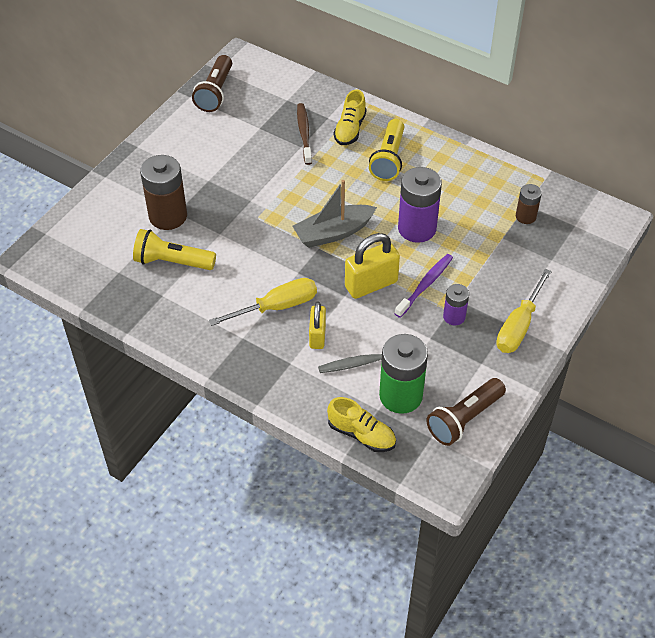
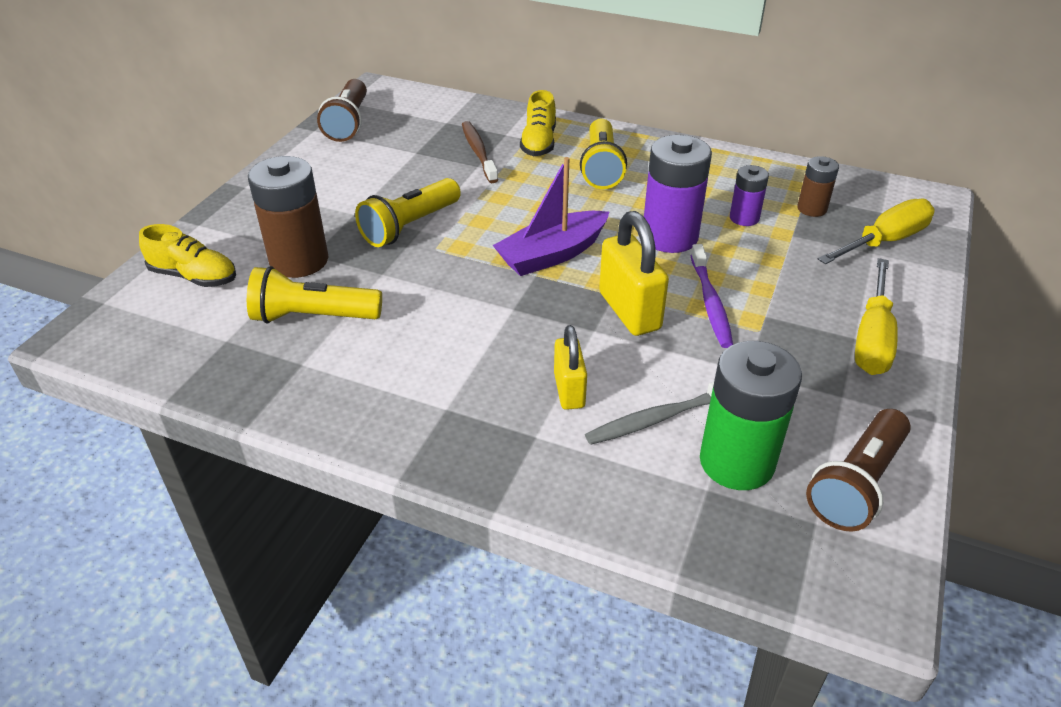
camera: 10 degrees left, 10 degrees down
(244, 196) = (409, 226): none -> yellow flashlight
(277, 306) = (493, 357): yellow screwdriver -> yellow screwdriver (885, 241)
(333, 233) = (552, 254): grey boat -> purple boat
(361, 434) = (694, 535): yellow shoe -> yellow shoe (194, 276)
(371, 284) = (629, 311): yellow padlock -> yellow padlock turned 75 degrees counterclockwise
(425, 285) = (710, 303): purple toothbrush -> purple toothbrush turned 150 degrees clockwise
(454, 317) = (771, 338): purple battery -> purple battery (744, 218)

